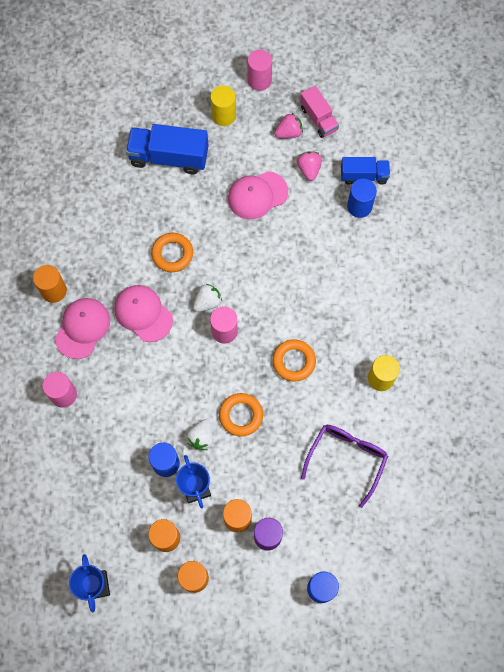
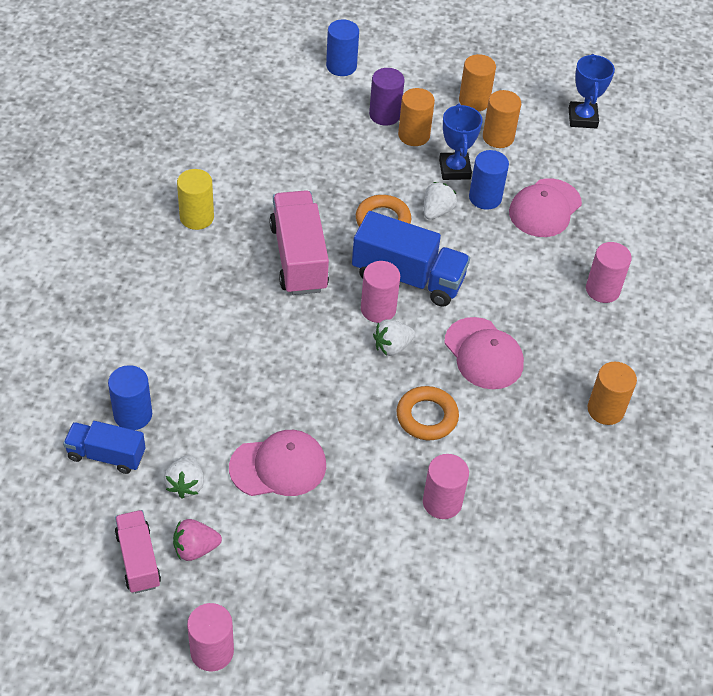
camera: 170 degrees left, 20 degrees down
(82, 328) = (569, 356): pink cap -> pink cap (545, 208)
(151, 197) = (442, 502): none -> pink cylinder
(169, 157) = (400, 557): blue truck -> blue truck (408, 277)
(224, 115) = (292, 604): yellow cylinder -> none
(294, 361) = (298, 258): orange ring -> pink truck
(309, 169) = (185, 484): pink strawberry -> white strawberry
(347, 458) = (270, 156): purple glasses -> none

